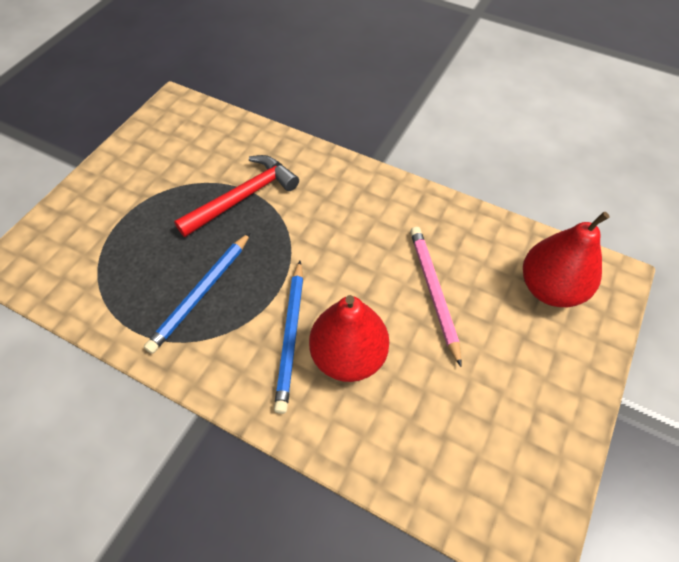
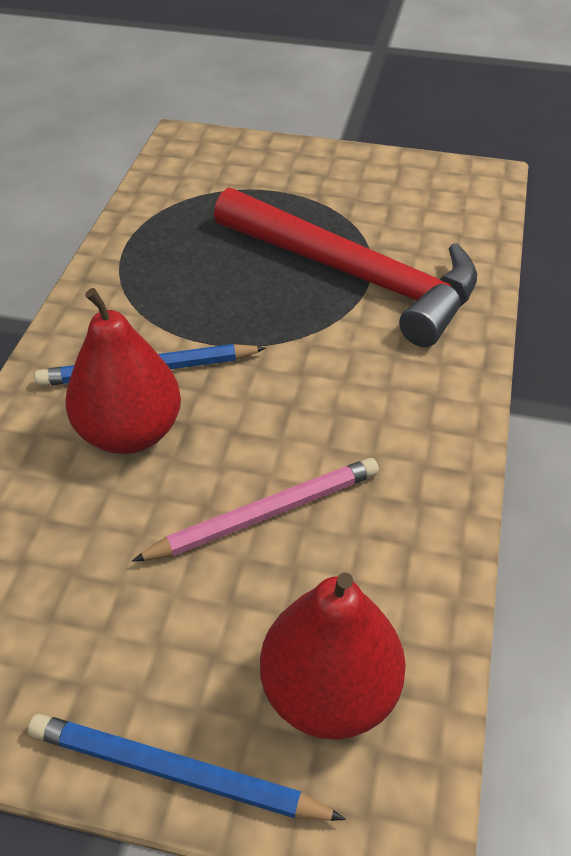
camera: 75 degrees right, 10 degrees down
(201, 293) = (190, 278): blue pencil -> blue pencil (176, 772)
(243, 197) = (355, 276): red hammer -> red hammer, size x1.57

